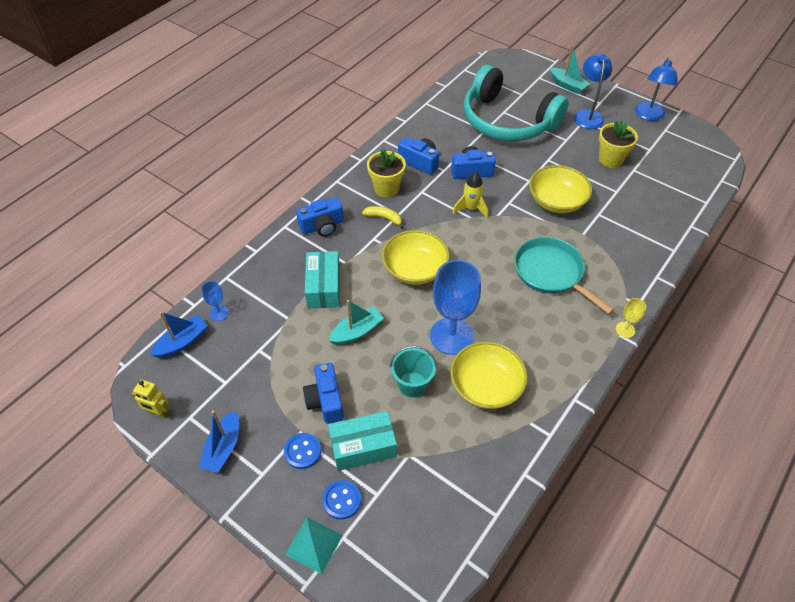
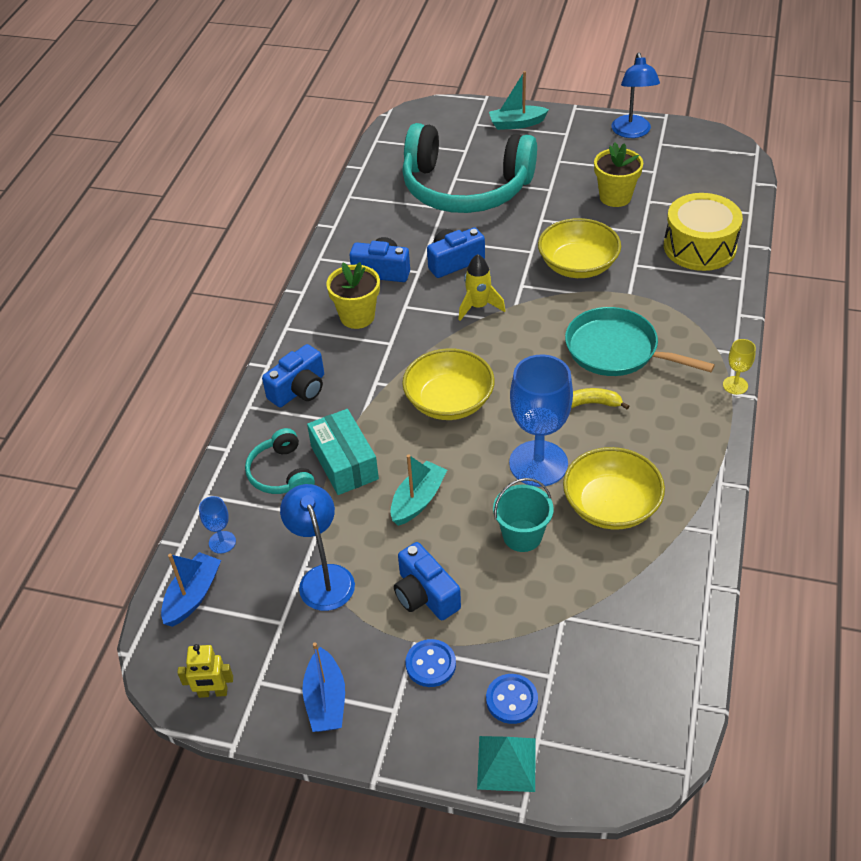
camera: 20 degrees left, 5 degrees down
(280, 280) = (281, 473): none -> turquoise headphones
(363, 447) = (503, 630): turquoise box -> none
(384, 218) = (375, 353): yellow banana -> yellow banana (591, 403)
(567, 85) = (516, 124): turquoise boat -> turquoise boat turned 150 degrees clockwise
(587, 115) = (560, 152): blue lamp -> blue lamp (323, 577)
(654, 216) = (699, 247): none -> yellow drum

